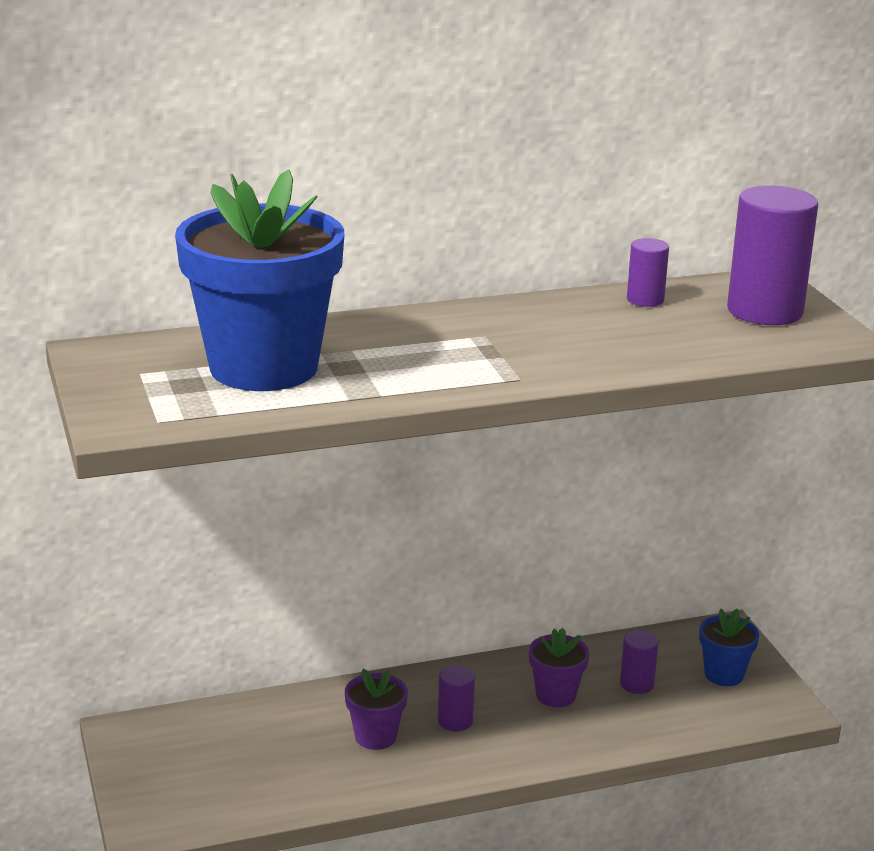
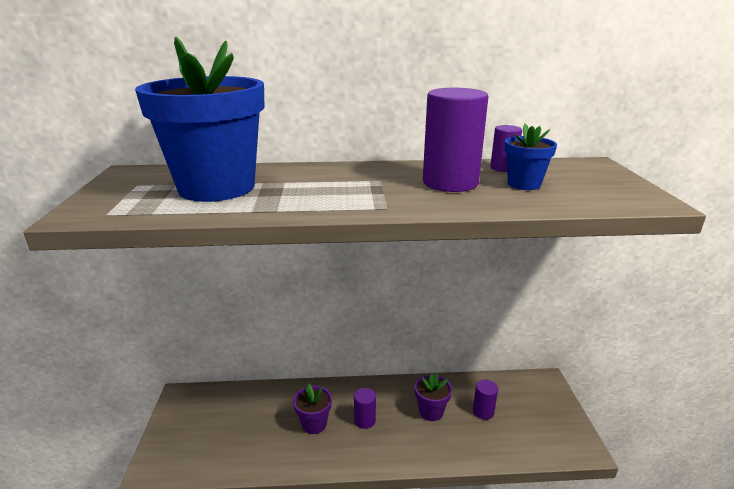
camera: 15 degrees right, 0 degrees up
(724, 674) = (540, 413): blue flower pot -> blue flower pot (524, 184)
(765, 311) = (590, 180): purple cylinder -> purple cylinder (450, 183)

